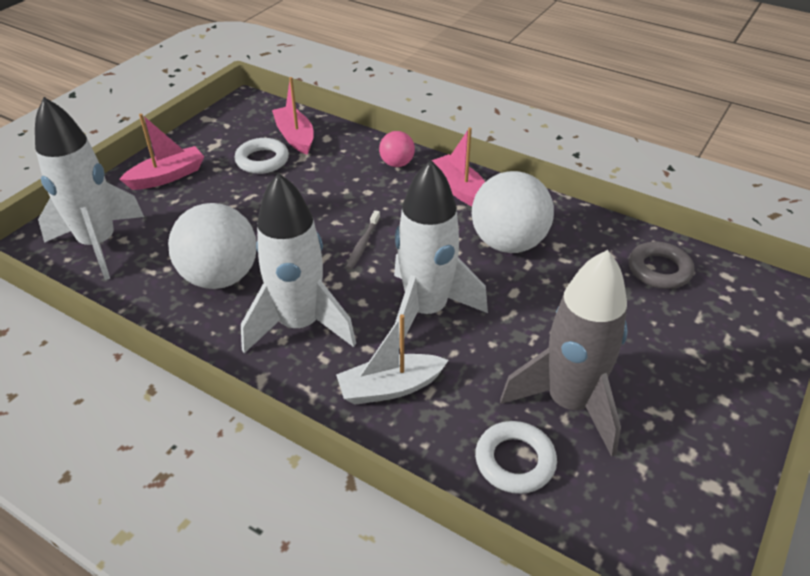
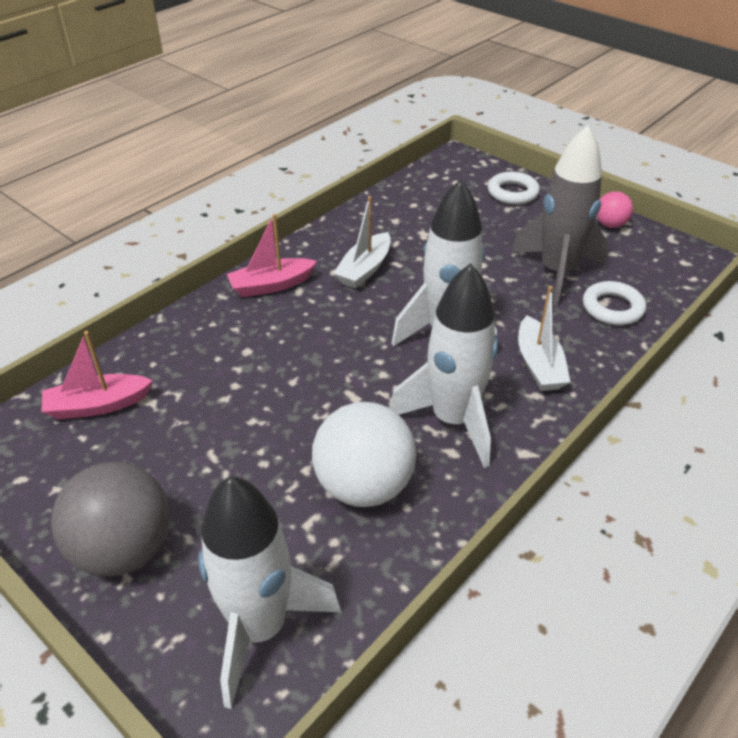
camera: 80 degrees left, 0 degrees up
(167, 176) = (124, 549): pink boat -> grey ball
(262, 160) = (136, 440): white ring -> white ring (512, 192)
(363, 244) = (338, 363): grey toothbrush -> none
(397, 164) = (204, 323): pink ball -> pink ball (610, 225)
(508, 243) = (365, 269): white ball -> white boat
(659, 270) = (419, 201): grey ring -> none

